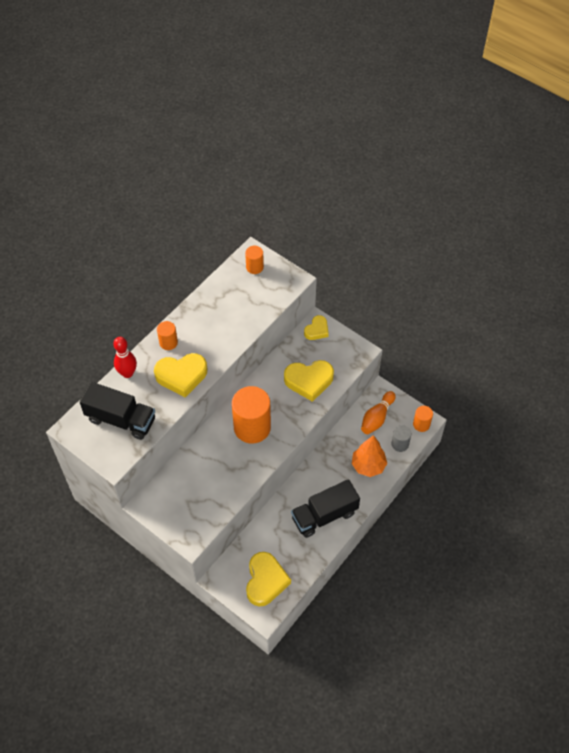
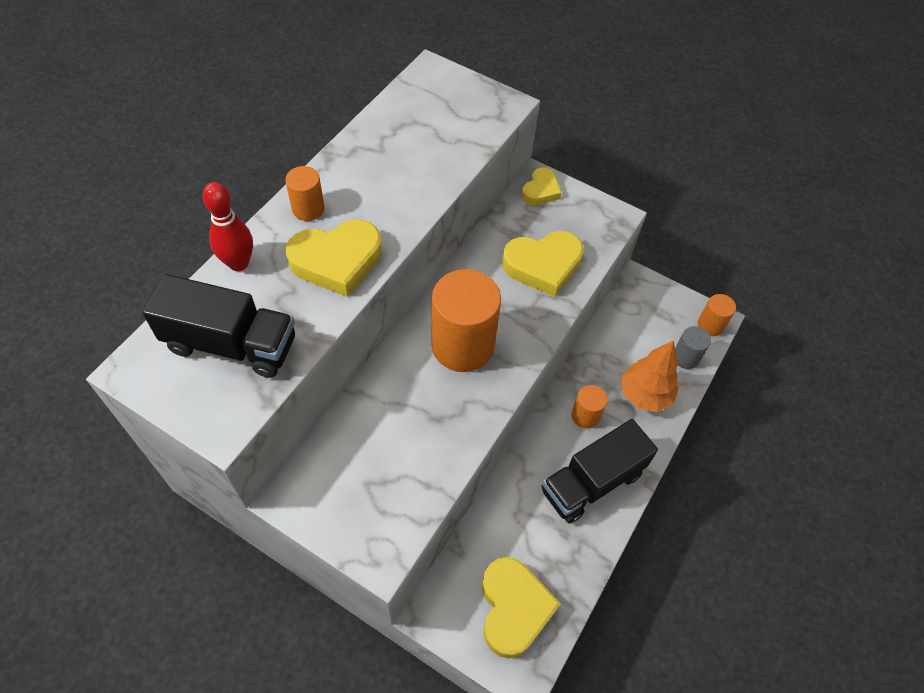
camera: 10 degrees left, 0 degrees up
(254, 267) = (439, 90): orange cylinder -> orange cylinder (585, 416)
(377, 417) = (642, 320): orange bowling pin -> none

